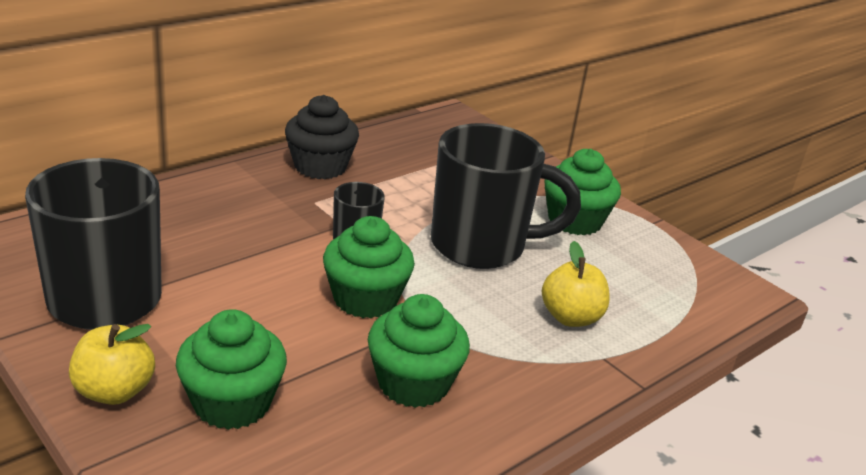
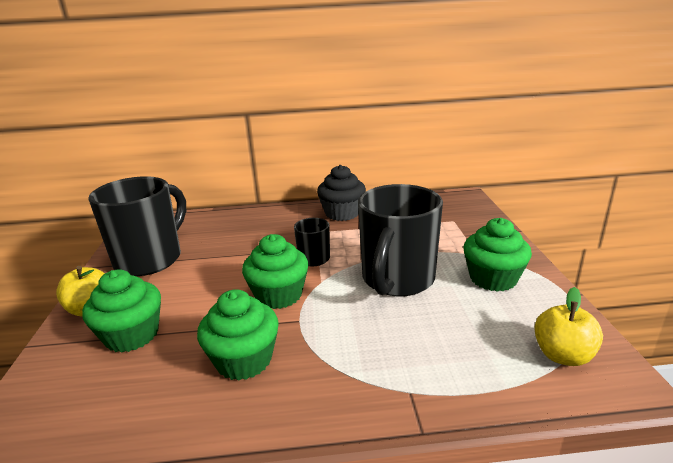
camera: 40 degrees right, 5 degrees down
(482, 246) = (397, 280): black mug -> black mug turned 75 degrees clockwise
(570, 317) = (414, 350): yellow apple -> yellow apple (562, 355)

